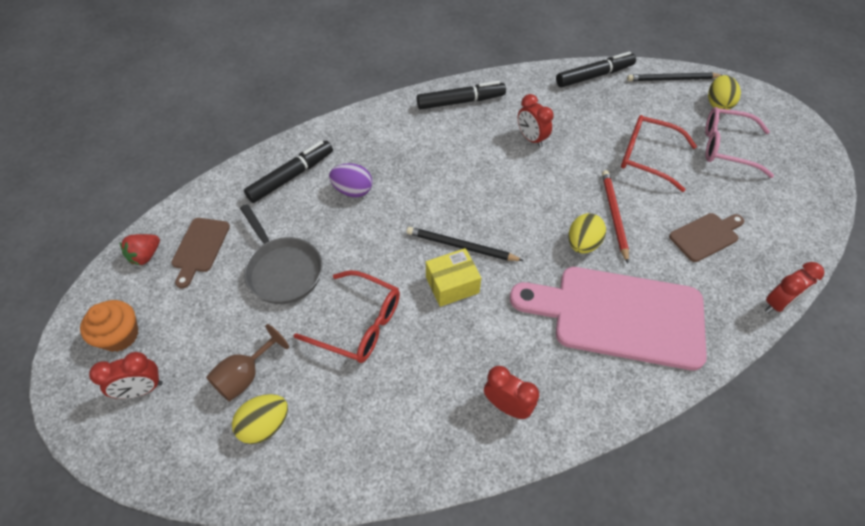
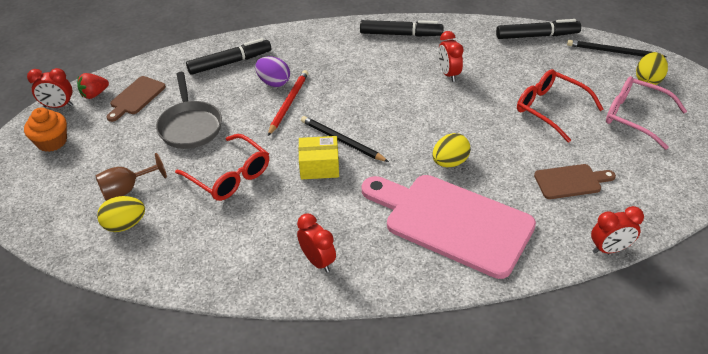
camera: 20 degrees right, 10 degrees down
(142, 389) = (50, 180): red clock -> red clock (58, 106)
(614, 215) = (491, 147): red pencil -> red pencil (288, 103)

